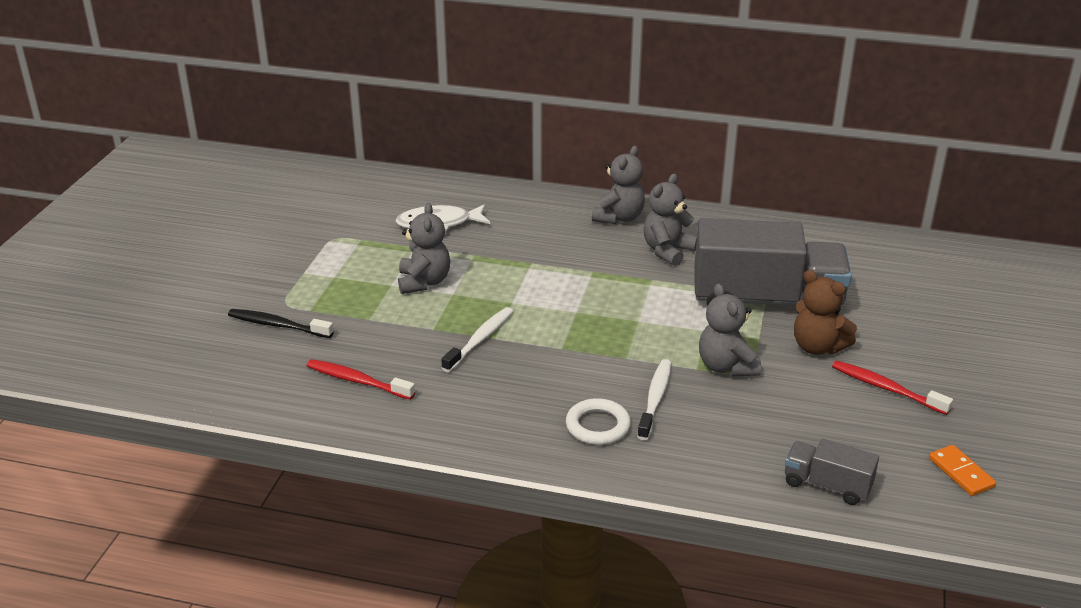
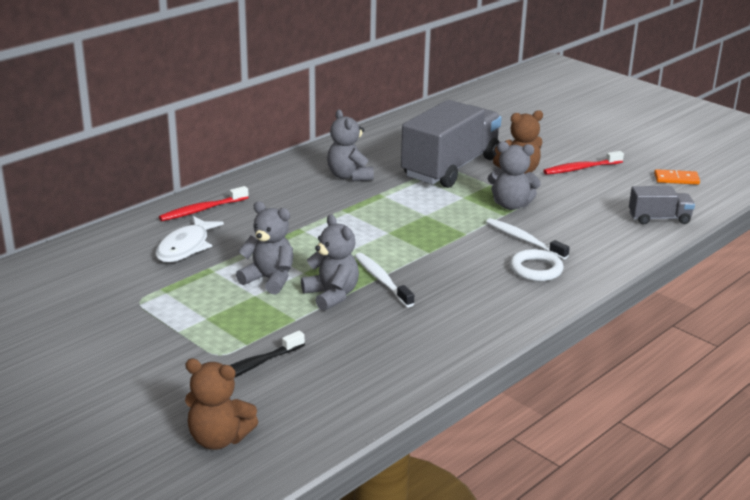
camera: 60 degrees left, 5 degrees down
(167, 348) = (219, 439): none -> brown teddy bear
(358, 381) = (382, 349): red toothbrush -> red toothbrush (202, 210)
(619, 217) = (280, 177): grey teddy bear -> grey teddy bear (332, 295)
(827, 485) = (659, 218): grey truck -> grey truck turned 150 degrees counterclockwise

